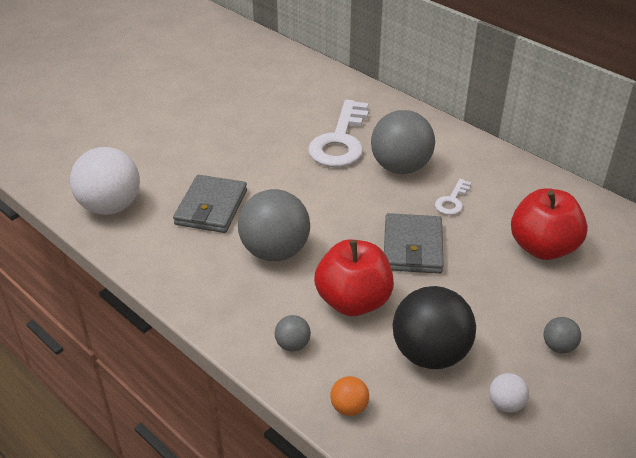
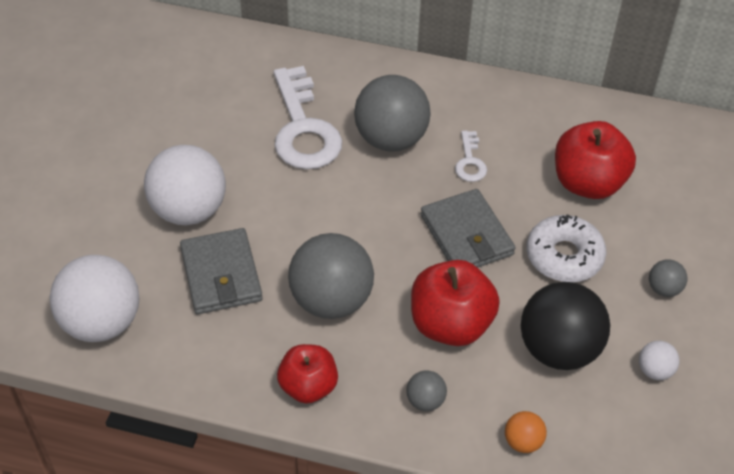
camera: 30 degrees left, 10 degrees up
(213, 299) = (308, 386): none -> red apple
(222, 163) = (189, 210): none -> white ball
(484, 290) = (564, 256): none -> white donut

